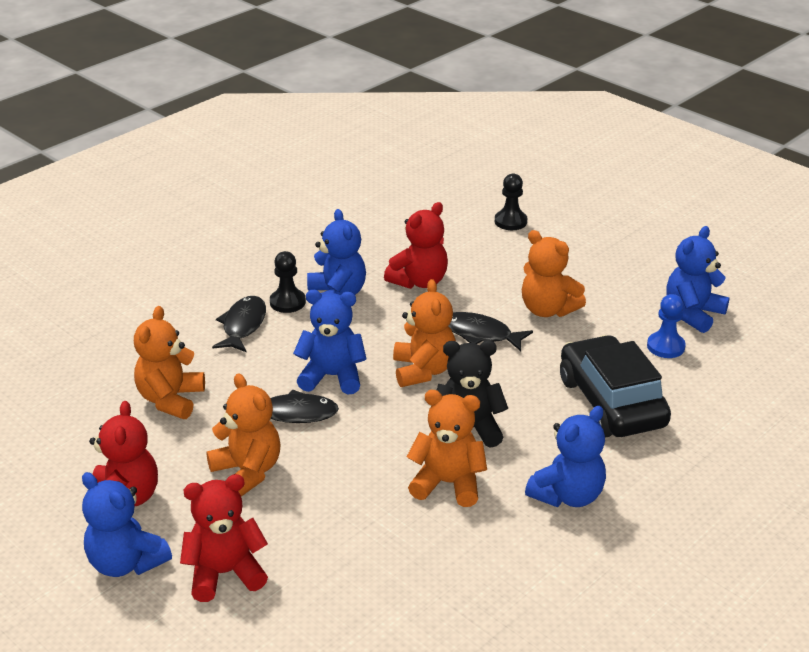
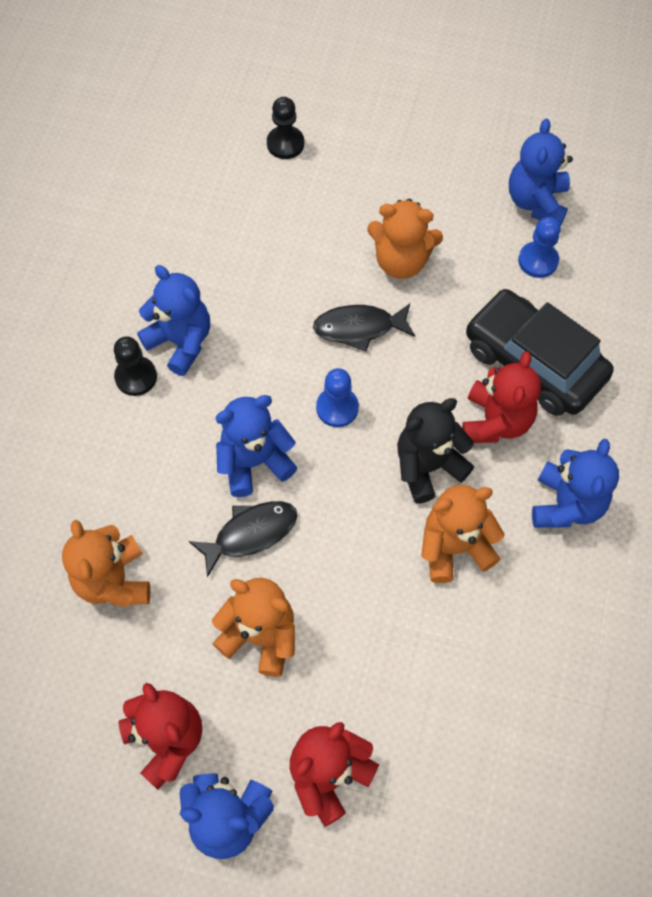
camera: 30 degrees left, 30 degrees up
(243, 325) = (113, 435): black fish -> none
(419, 281) = (251, 280): red teddy bear -> red teddy bear (495, 421)
(423, 370) = (337, 408): orange teddy bear -> blue pawn

